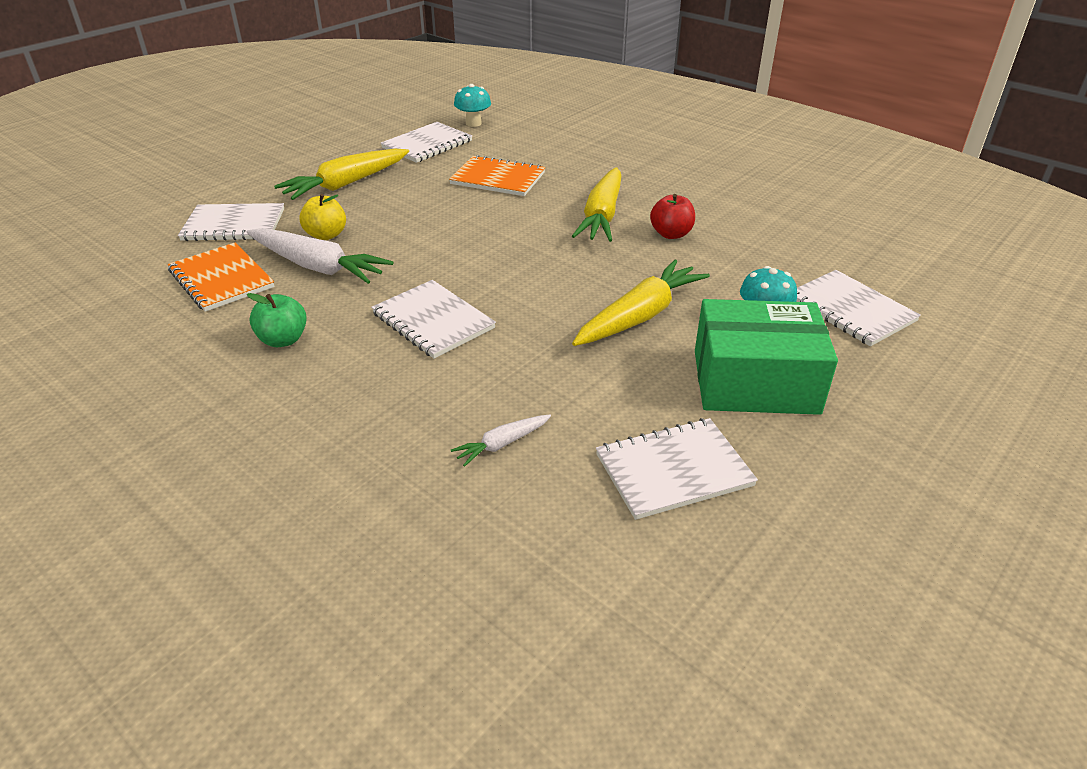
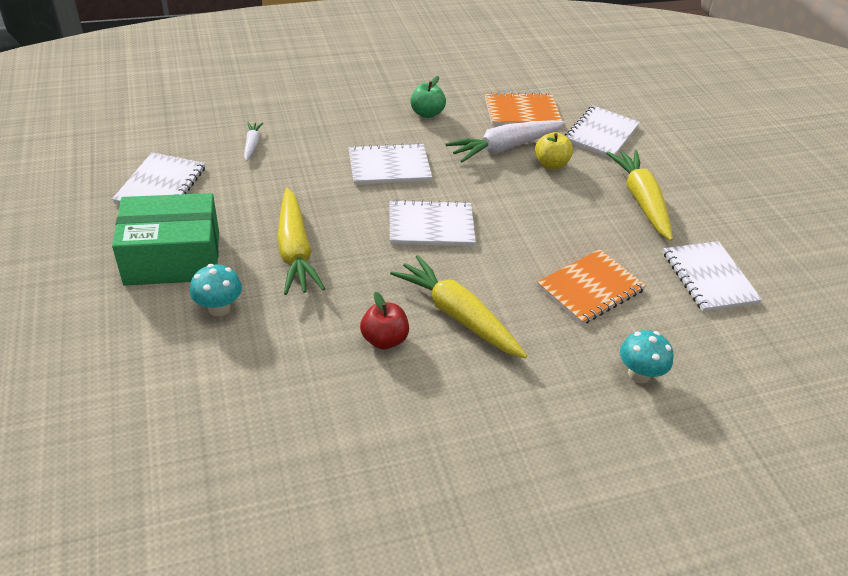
camera: 120 degrees right, 5 degrees up
(473, 123) = (757, 336): turquoise mushroom -> turquoise mushroom (639, 374)
(755, 382) = (173, 258): green box -> green box turned 45 degrees clockwise
(850, 310) = (167, 368): white notebook -> white notebook (431, 226)

